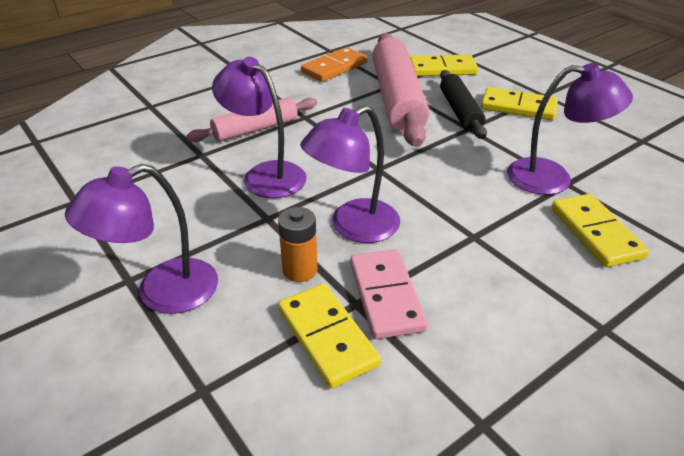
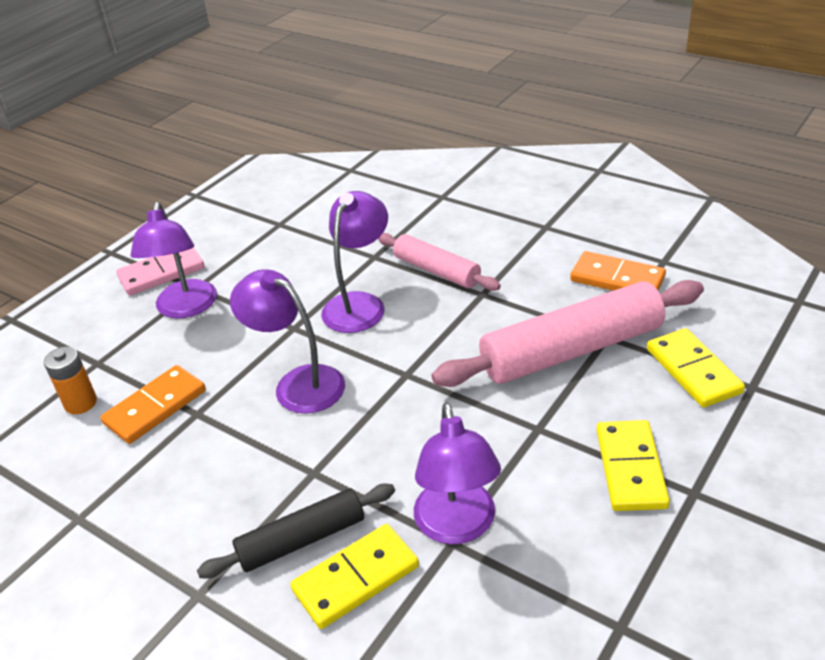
camera: 75 degrees right, 0 degrees up
(162, 293) = (185, 308): purple lamp -> purple lamp turned 135 degrees counterclockwise
(300, 270) = (229, 369): orange battery -> orange battery (81, 403)
(327, 337) = (155, 407): yellow domino -> orange domino
(386, 296) = (209, 429): pink domino -> pink domino (161, 273)
(460, 111) = (577, 412): black rolling pin -> black rolling pin (302, 540)

